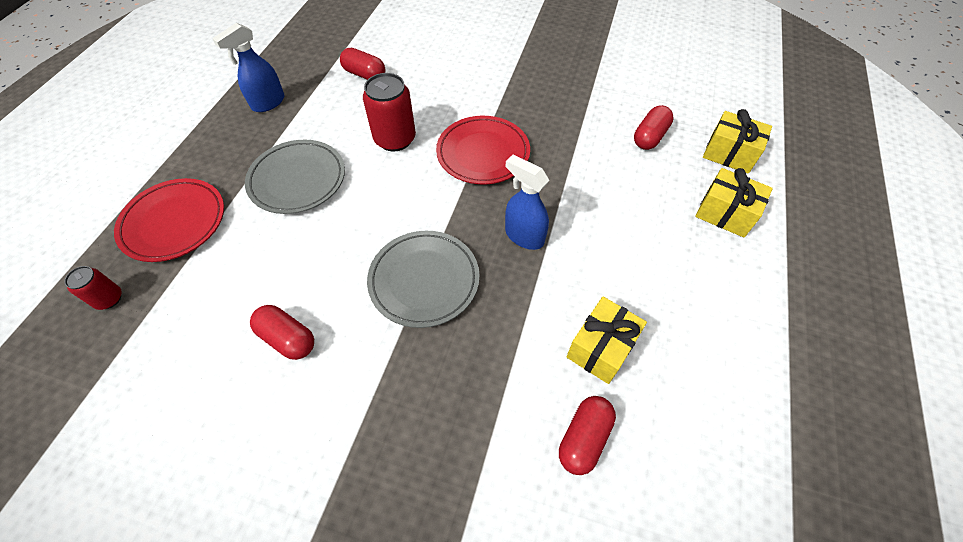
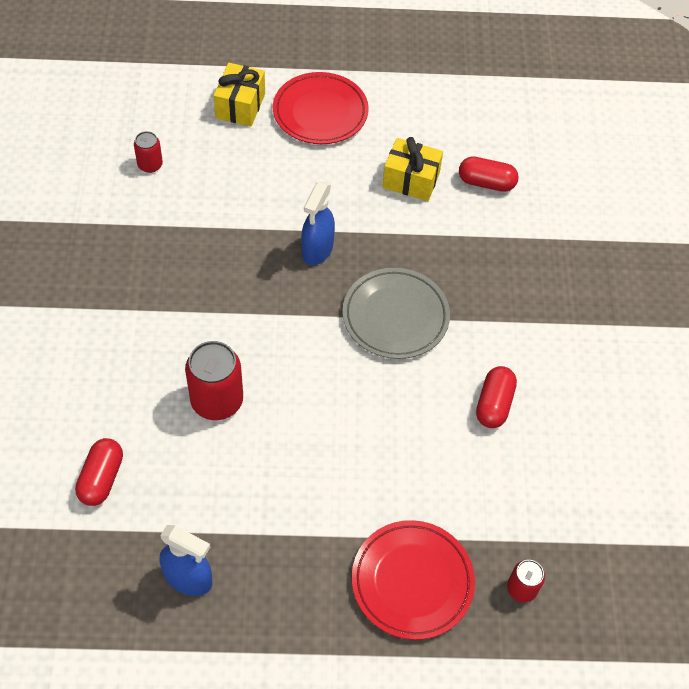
camera: 110 degrees left, 0 degrees up
(297, 180) = (310, 479): grey plate -> none
(483, 153) = (216, 307): red plate -> red plate (320, 112)
(650, 137) = (150, 165): red capsule -> red can
(729, 154) = (158, 102): yellow gift -> none

